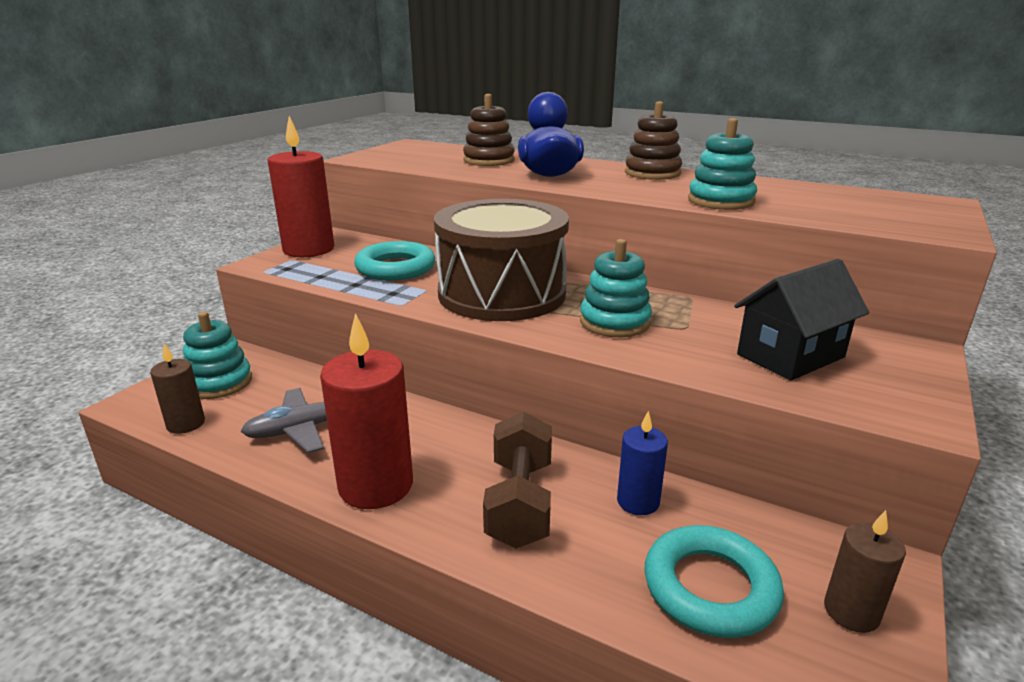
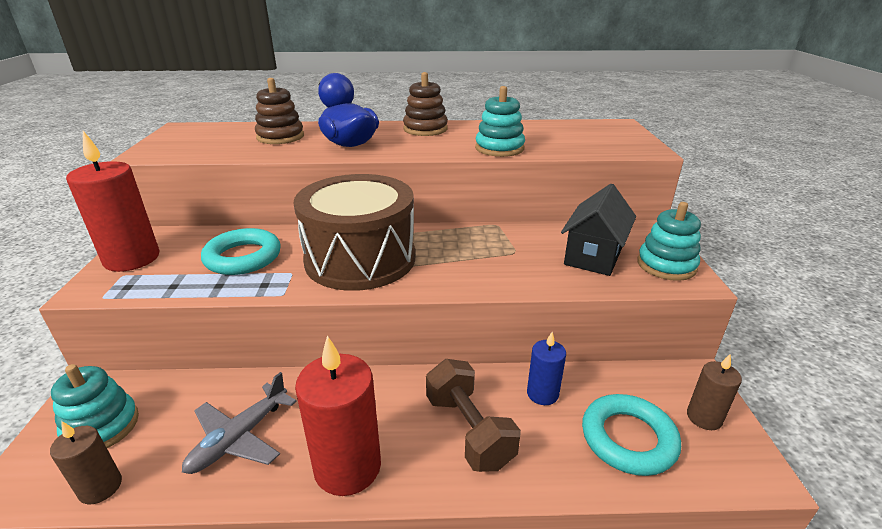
camera: 30 degrees left, 5 degrees up
(614, 322) = (466, 261): turquoise stacking toy -> turquoise stacking toy (666, 265)

